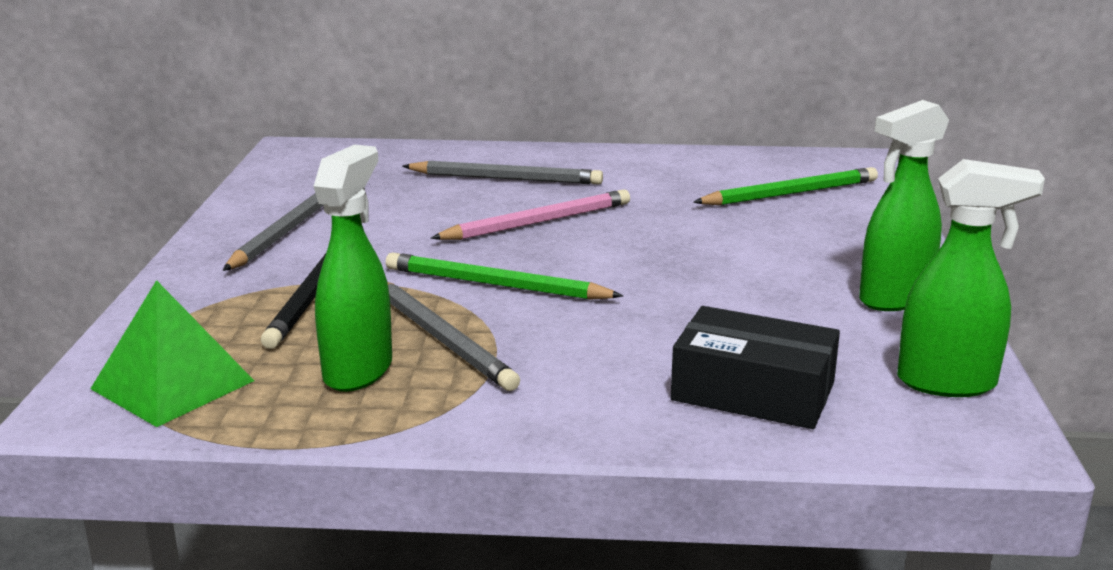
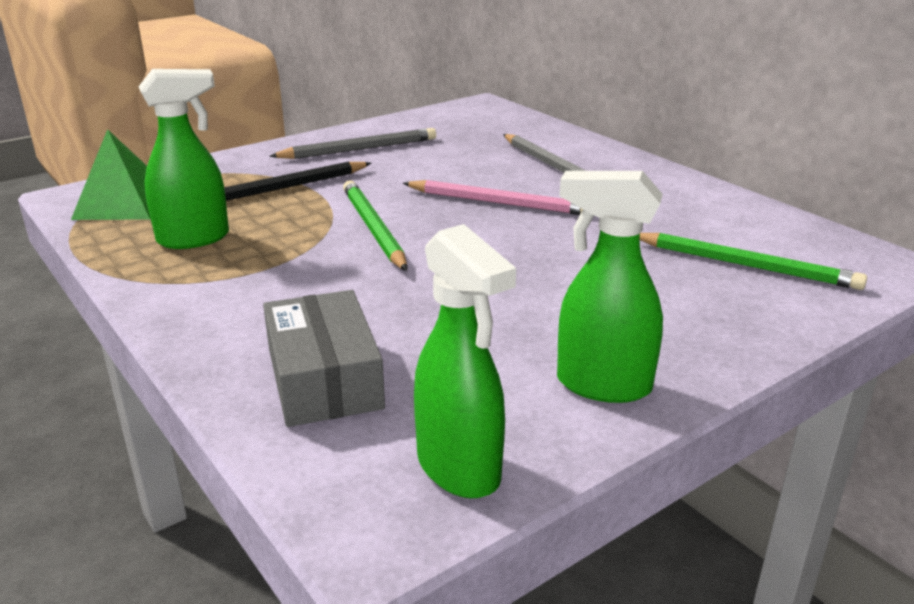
camera: 50 degrees right, 5 degrees up
(442, 338) = (269, 243): grey pencil -> none
(753, 391) = (324, 378): black box -> grey box

